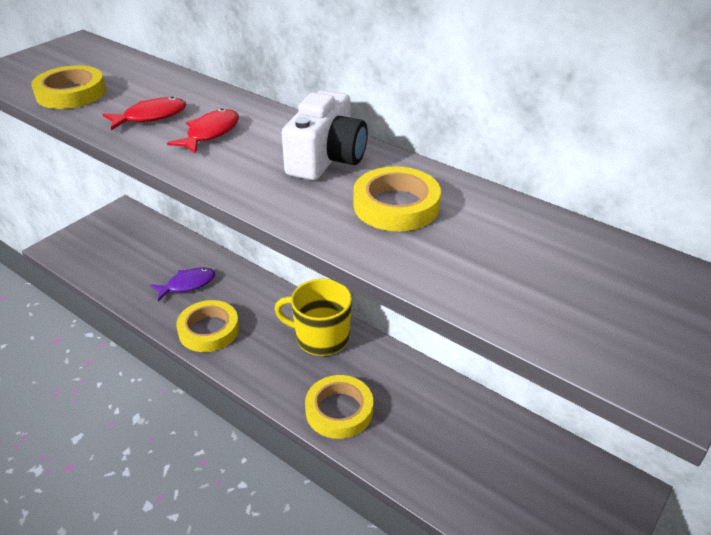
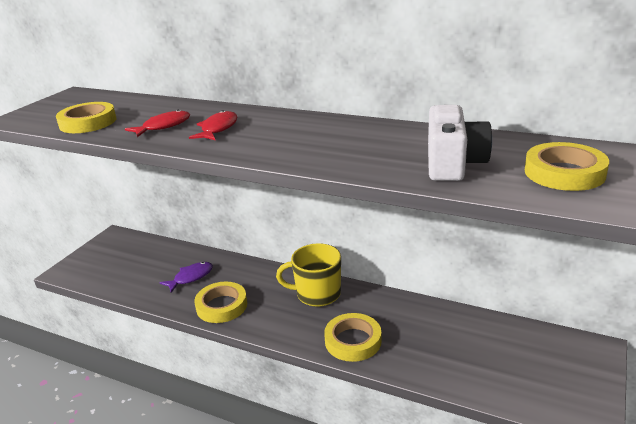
camera: 10 degrees left, 10 degrees down
(326, 158) = (318, 130): white camera -> white camera (453, 163)
(396, 205) = (387, 147): yellow tape -> yellow tape (564, 173)

